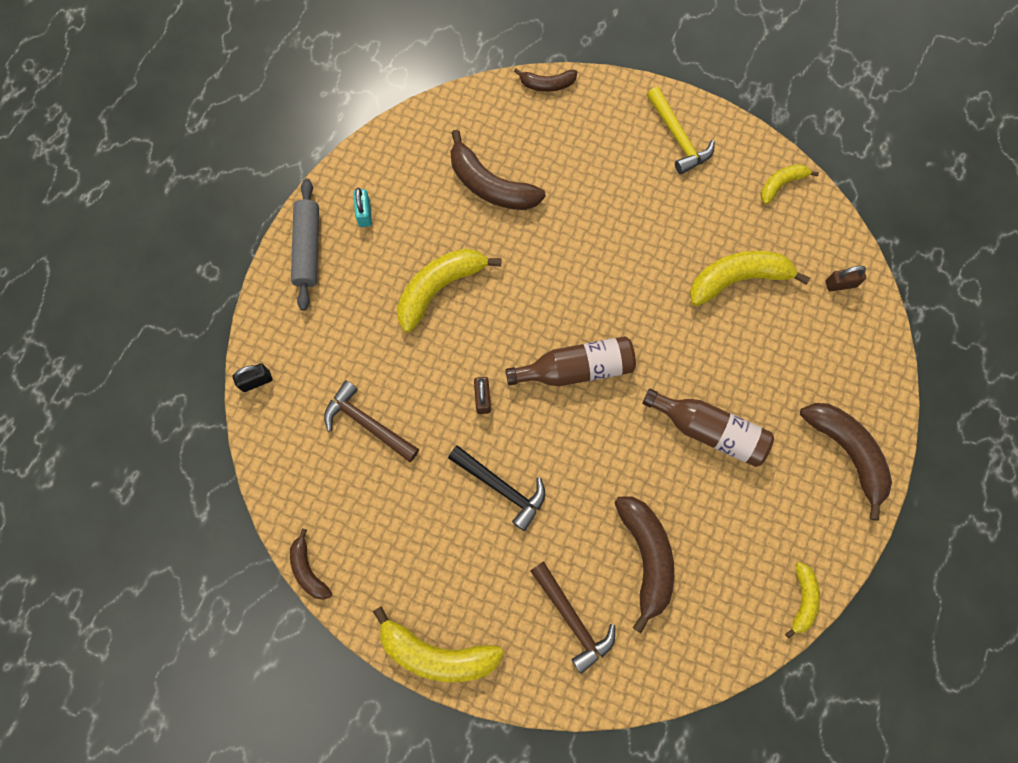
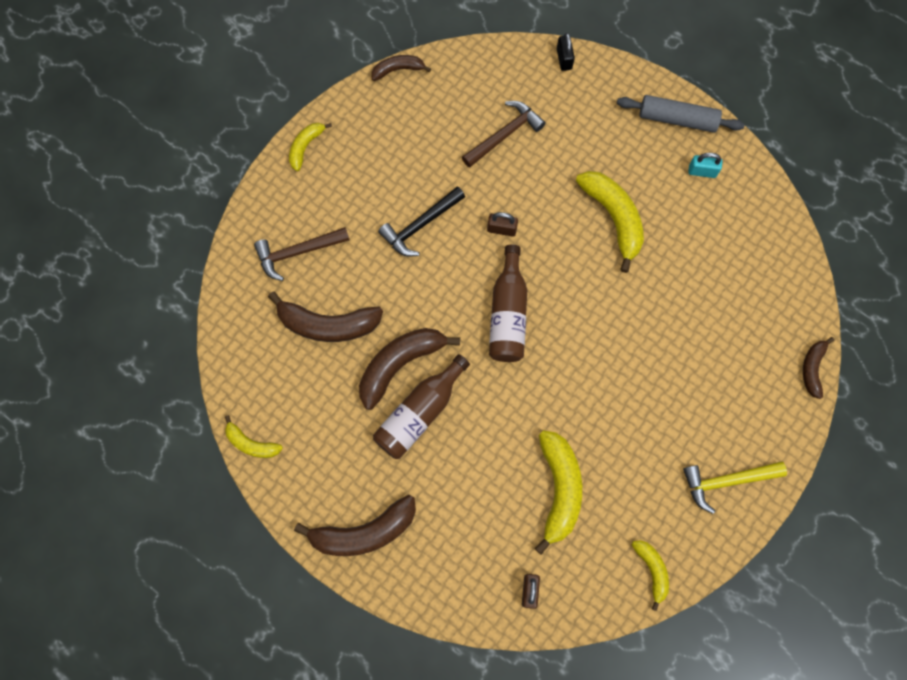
camera: 105 degrees right, 0 degrees up
(437, 653) = (306, 147): yellow banana -> yellow banana, size x0.56
(490, 185) = (709, 286): brown banana -> brown banana (400, 364)

